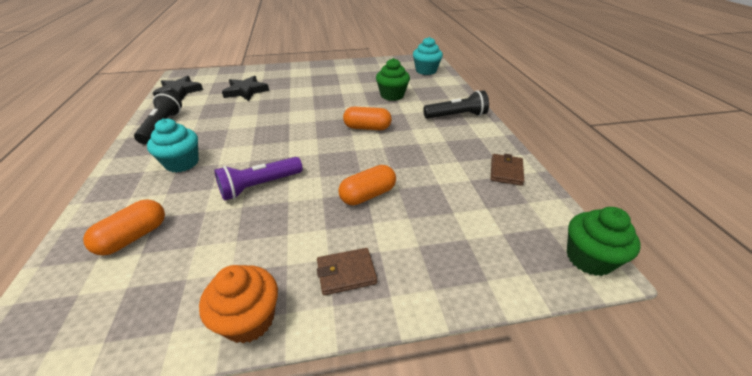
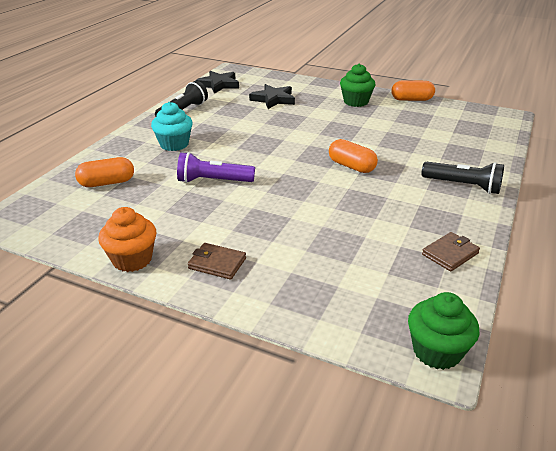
camera: 35 degrees right, 5 degrees down
(368, 195) = (290, 220): orange capsule -> orange capsule (411, 99)
(392, 95) = (413, 144): green cupcake -> green cupcake (356, 102)
(426, 71) = (487, 129): turquoise cupcake -> none

